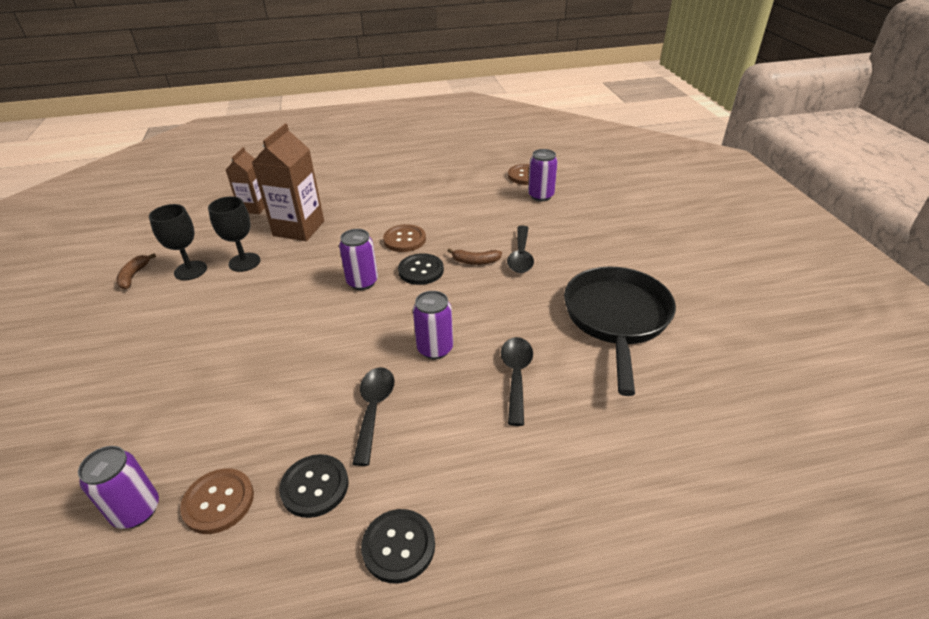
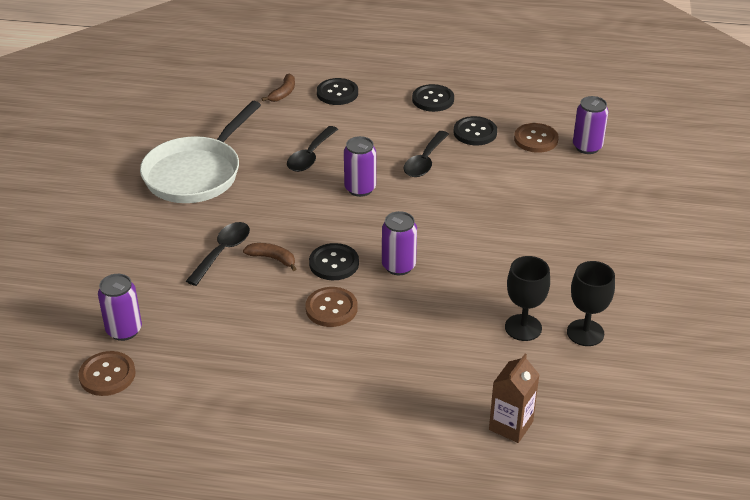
camera: 160 degrees left, 0 degrees up
(134, 276) = (651, 343): brown banana -> brown banana (283, 93)
(298, 228) = (453, 364): brown carton -> none
(556, 507) = (337, 93): none -> black button
(616, 318) = (196, 173): black pan -> white pan

